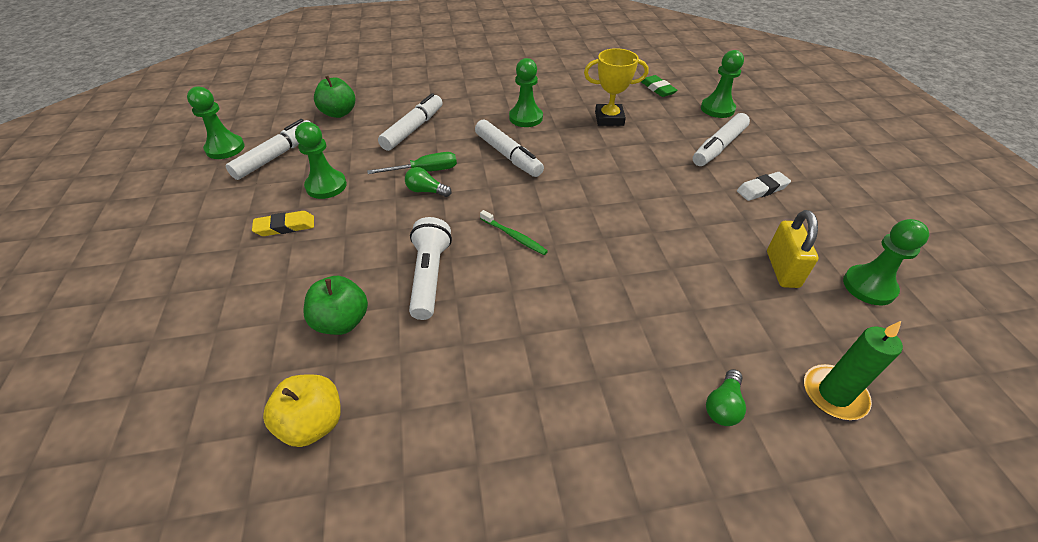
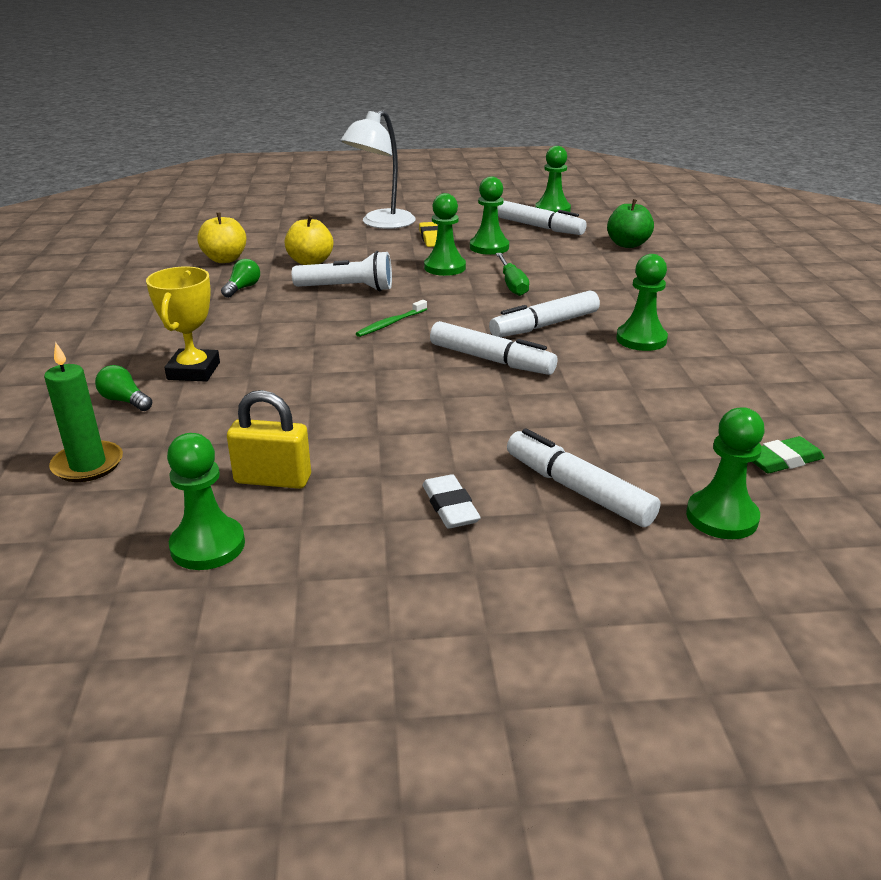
camera: 95 degrees right, 15 degrees down
(214, 273) = (381, 223): none -> white lamp
(342, 321) = (310, 262): green apple -> yellow apple
(378, 212) = (445, 267): none -> green pawn
(413, 129) = (599, 278): white marker -> white marker (491, 360)
(426, 191) = (476, 286): green light bulb -> green light bulb (242, 288)
(609, 119) = (653, 400): yellow trophy -> yellow trophy (194, 371)

